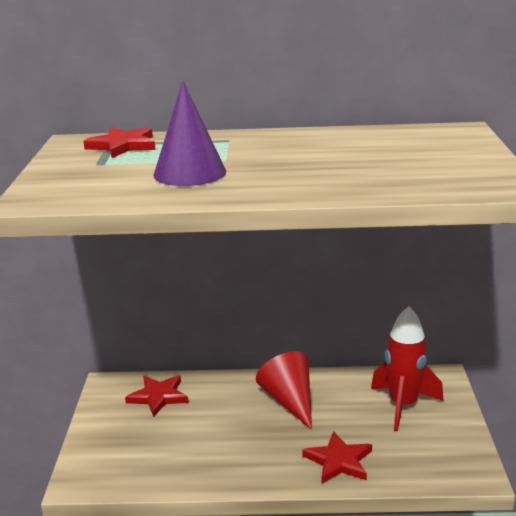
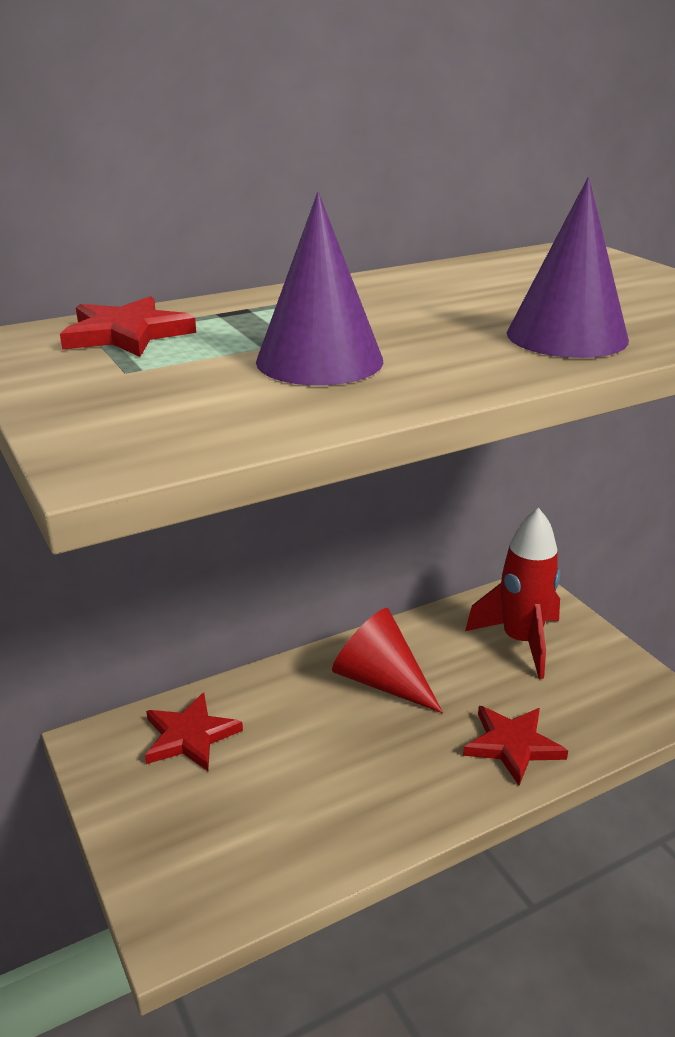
camera: 30 degrees left, 5 degrees up
(345, 180) = (567, 336): none -> purple cone

